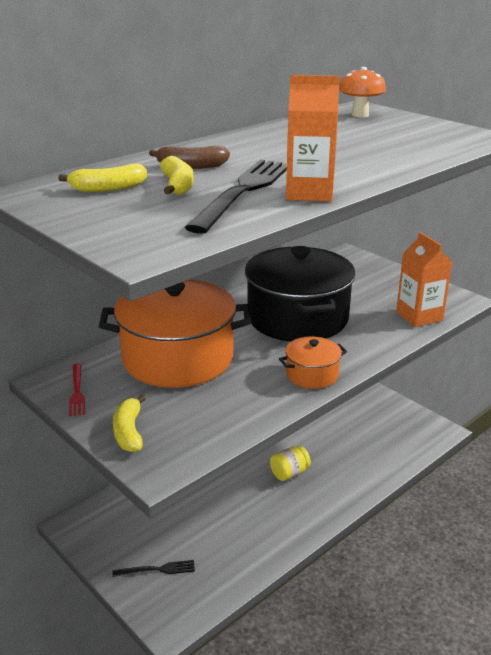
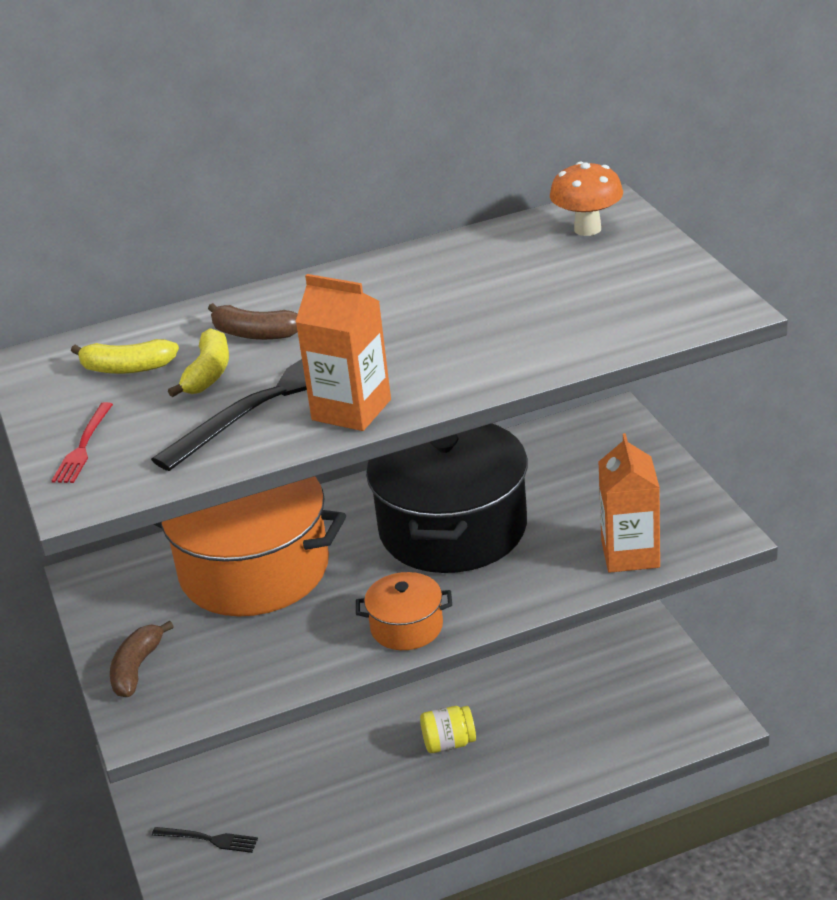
camera: 25 degrees right, 5 degrees up
(77, 391) = (109, 598): red fork -> red fork (83, 446)
(129, 432) = (137, 668): yellow banana -> brown banana

